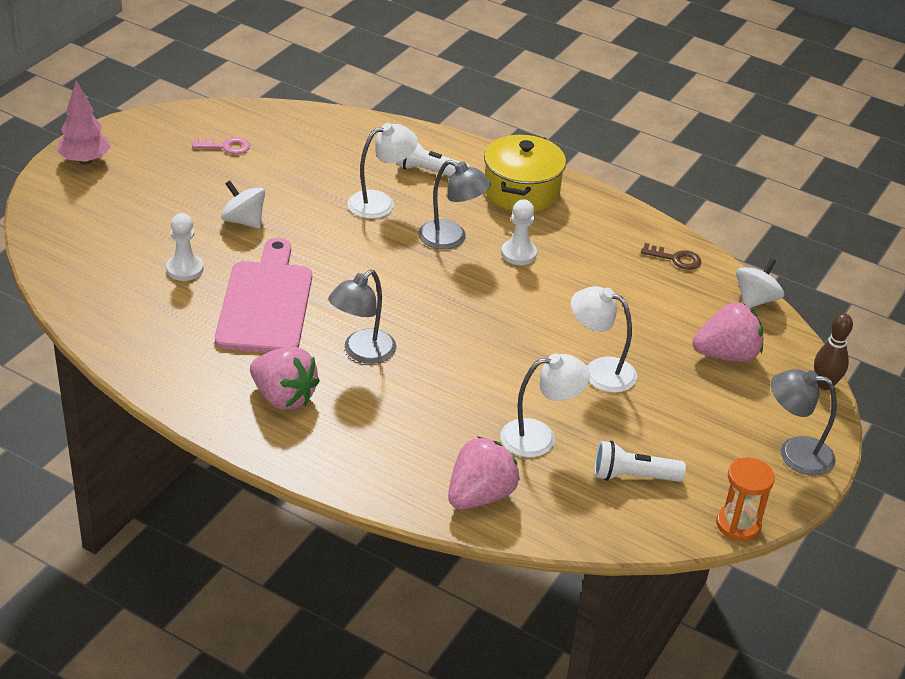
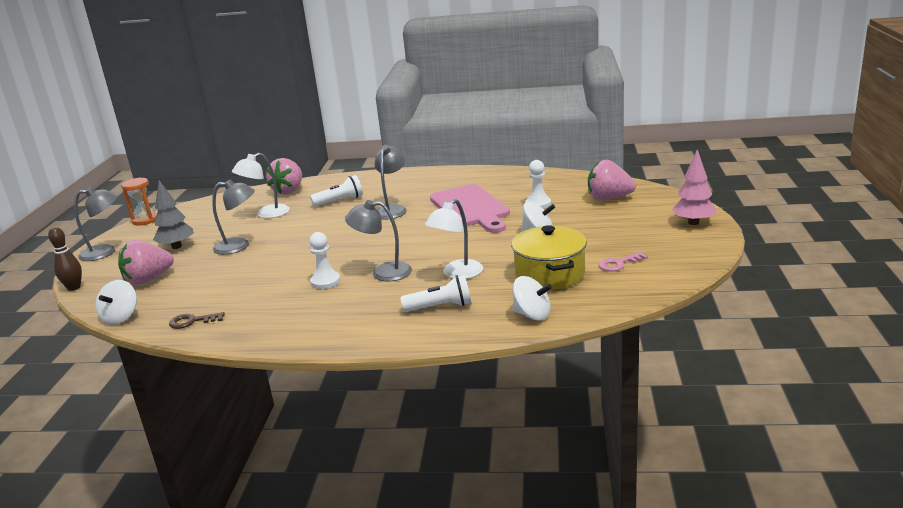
camera: 160 degrees right, 15 degrees down
(283, 397) = (417, 185): pink strawberry -> pink strawberry (609, 198)
(361, 131) = (532, 315): none -> white spinning top
(521, 191) = (349, 322): yellow pot -> yellow pot (550, 274)
(599, 371) = (239, 246): white lamp -> grey lamp
(633, 476) = (207, 218): white flashlight -> white flashlight (340, 201)
(687, 414) = (177, 246): none -> grey tree

